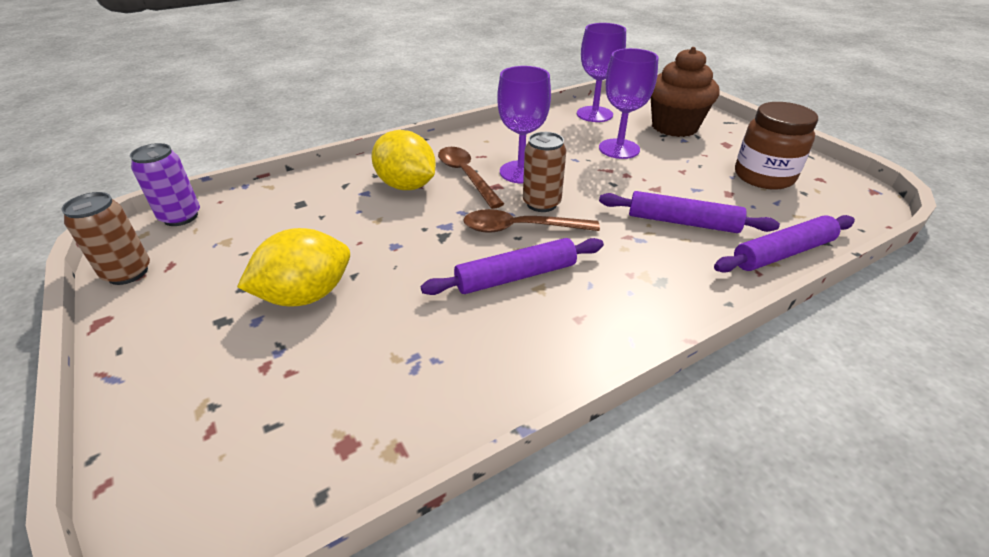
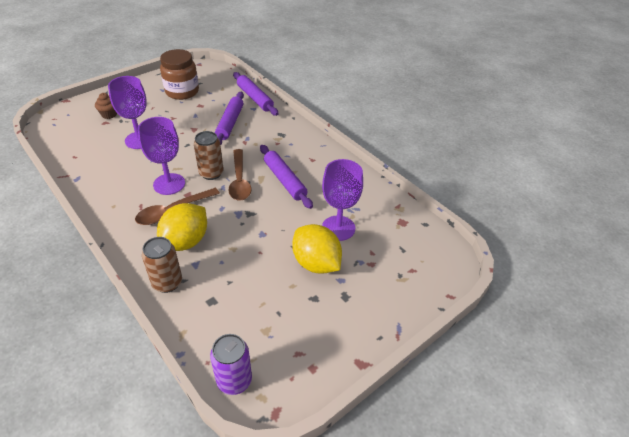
camera: 100 degrees left, 5 degrees up
(128, 273) = (311, 377): brown can -> brown can (167, 283)
(594, 114) = (76, 149): purple goblet -> purple goblet (338, 228)
(674, 127) = (109, 115): brown cupcake -> brown cupcake, size x0.46

